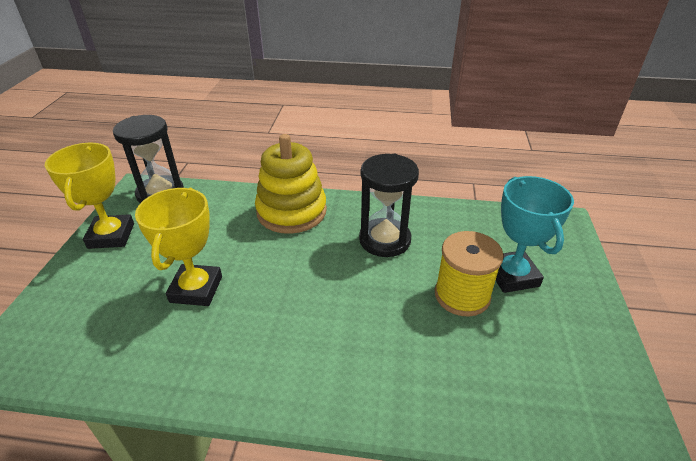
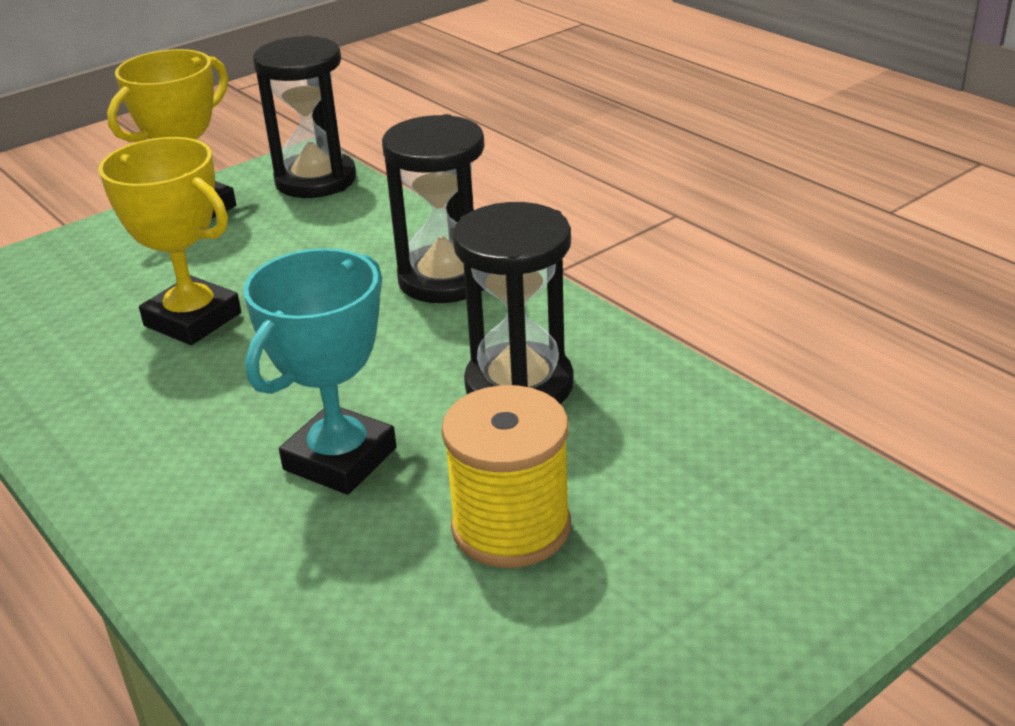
camera: 45 degrees right, 5 degrees down
(196, 289) = (193, 319): yellow trophy -> yellow trophy turned 75 degrees clockwise
(291, 211) = (445, 279): yellow stacking toy -> black hourglass
(512, 276) = (646, 552): turquoise trophy -> turquoise trophy (340, 459)

